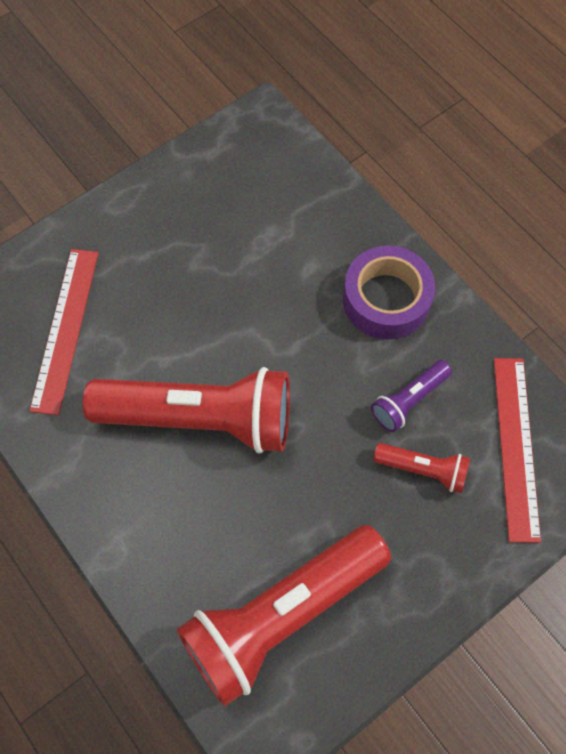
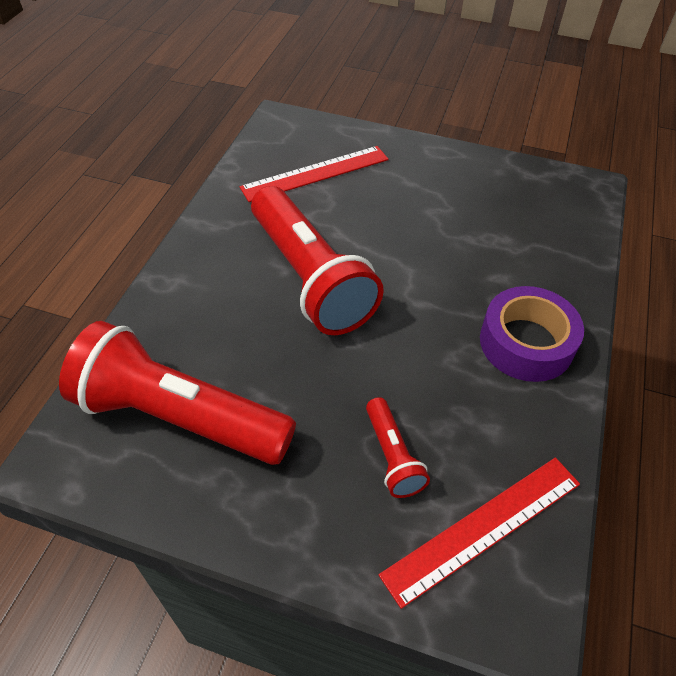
camera: 55 degrees right, 15 degrees down
(408, 400) = (449, 409): purple flashlight -> none

